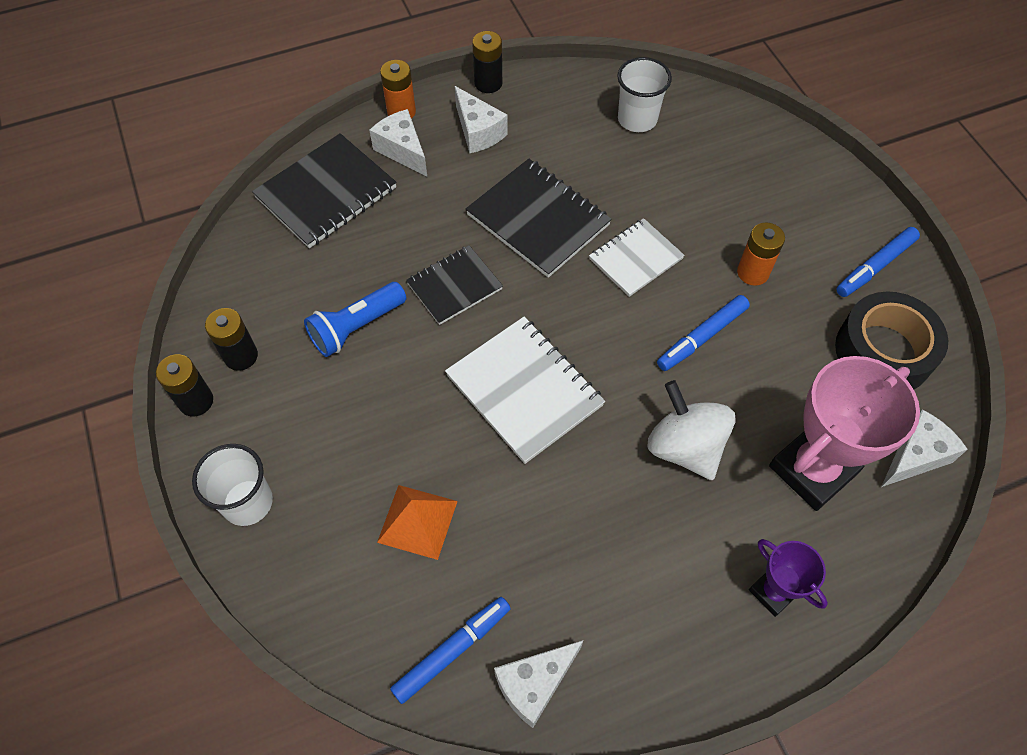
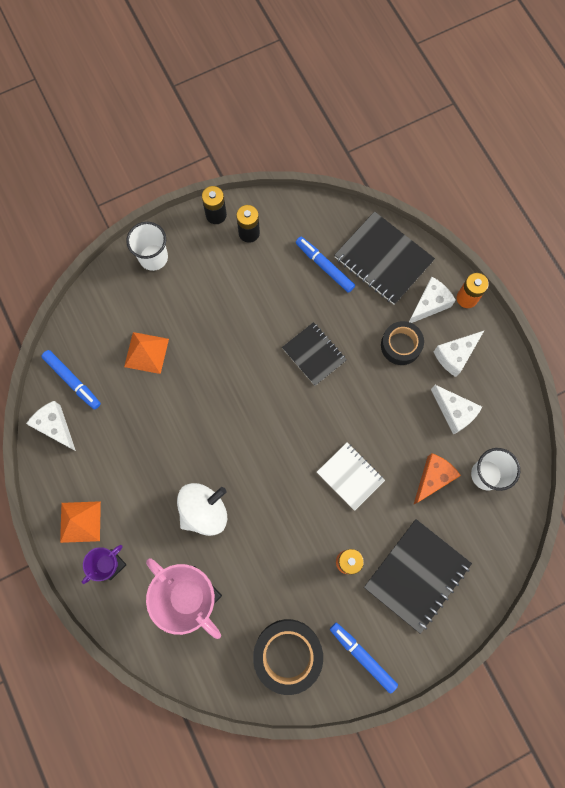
camera: 85 degrees right, 15 degrees up
(356, 327) = (276, 297): blue flashlight -> none
(456, 186) = (401, 345): none -> black tape
(488, 83) = (506, 358): black battery -> none
(524, 390) = (237, 407): white notebook -> none
(538, 220) = (377, 405): black notebook -> black notebook (416, 575)
(641, 171) = (433, 478): none -> orange cheese
(702, 337) = (288, 524): blue marker -> blue marker (324, 266)
(704, 642) = (80, 521): none -> orange pyramid
(915, 456) = (207, 667): white cheese -> white cheese (454, 412)

